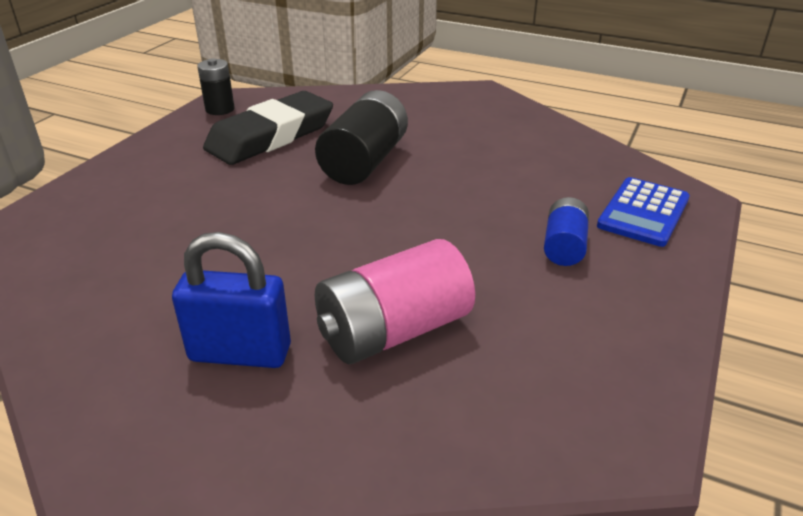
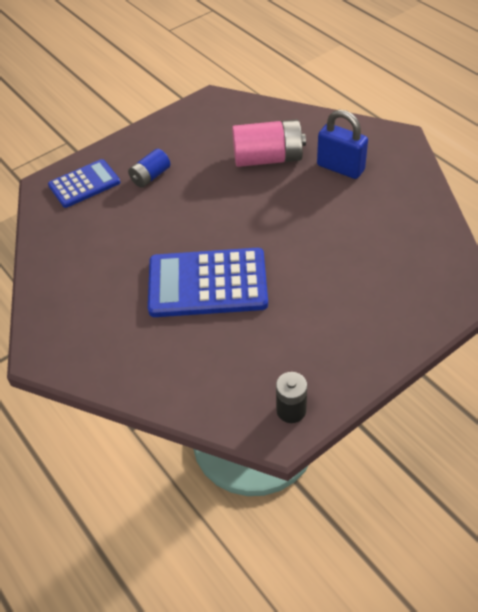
camera: 150 degrees left, 15 degrees up
(271, 136) = (261, 343): black eraser -> none
(364, 162) = (207, 283): black battery -> blue calculator

